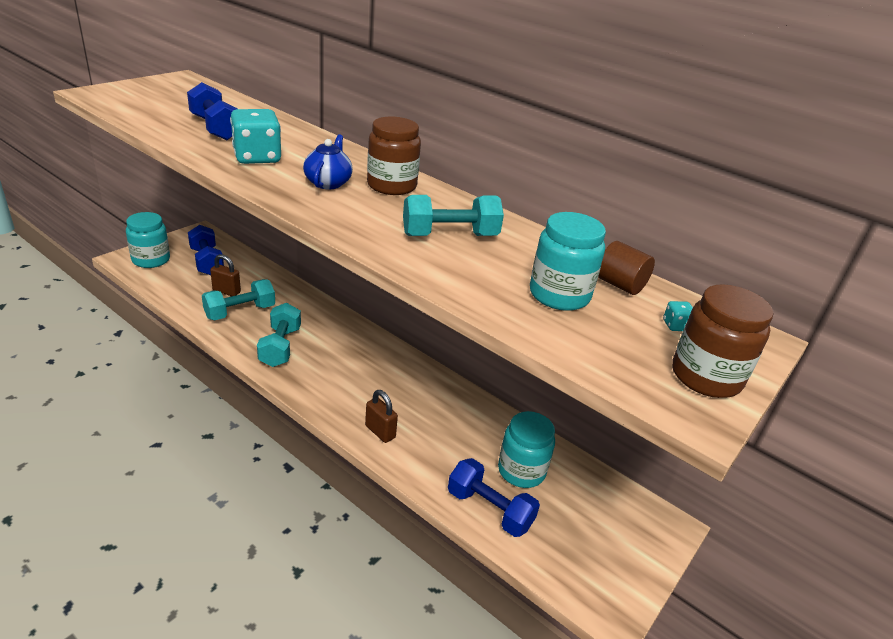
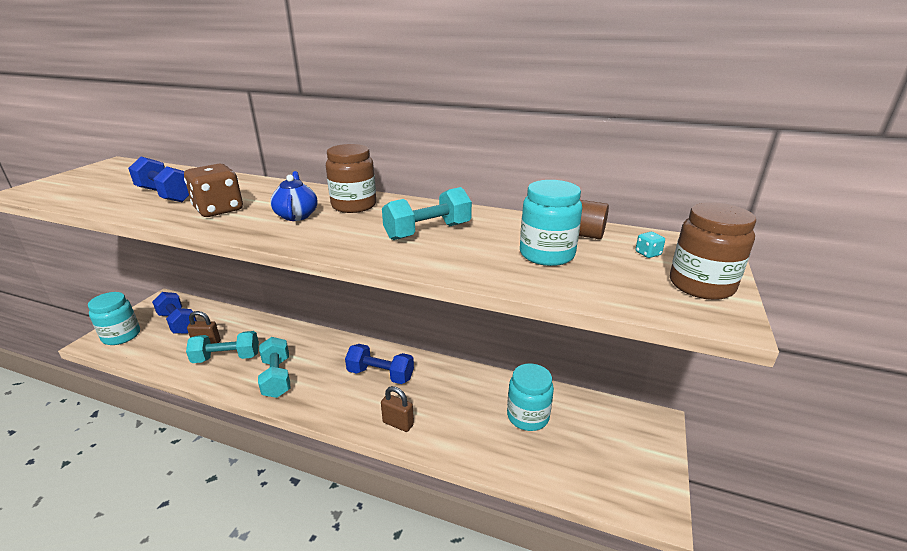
camera: 15 degrees left, 5 degrees down
(240, 312) = (227, 358): turquoise dumbbell -> turquoise dumbbell turned 45 degrees clockwise
(257, 157) = (219, 210): turquoise dice -> brown dice
(489, 509) = (520, 459): blue dumbbell -> blue dumbbell (380, 374)

